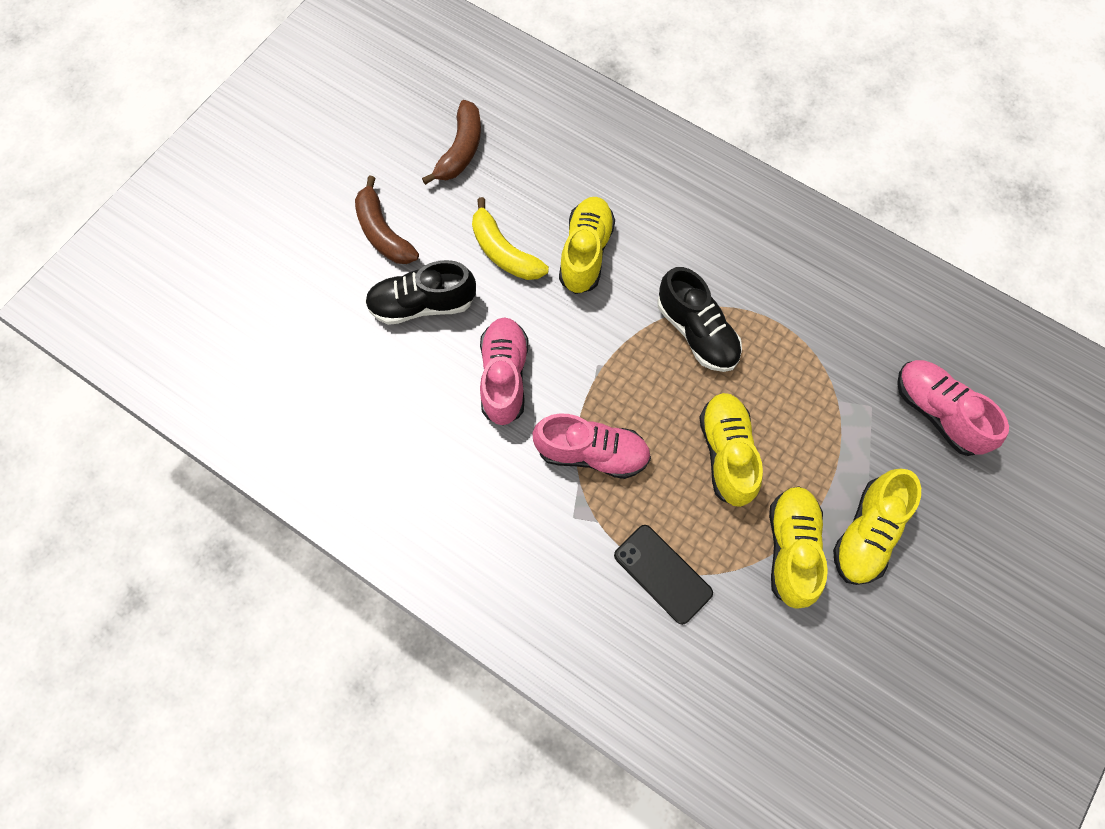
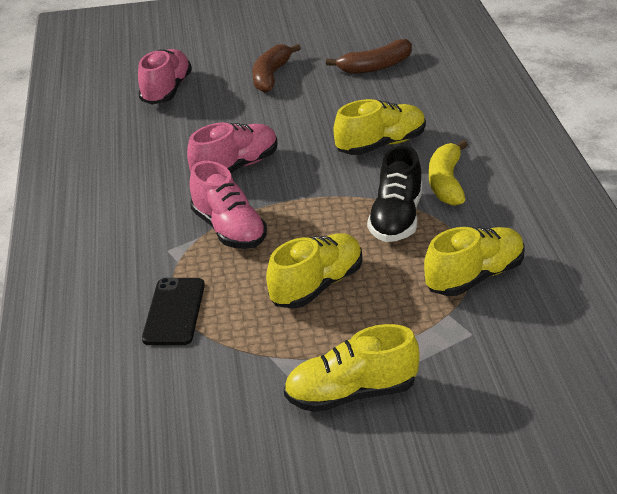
camera: 50 degrees right, 35 degrees down
(422, 304) = (242, 114): black shoe -> none
(504, 252) = (328, 118): yellow banana -> yellow banana (446, 182)
(791, 548) = (280, 362): yellow shoe -> yellow shoe (475, 277)
(937, 412) = (525, 372): pink shoe -> pink shoe (166, 91)

